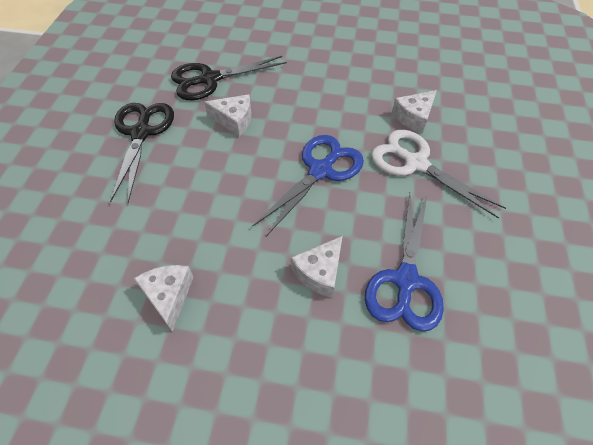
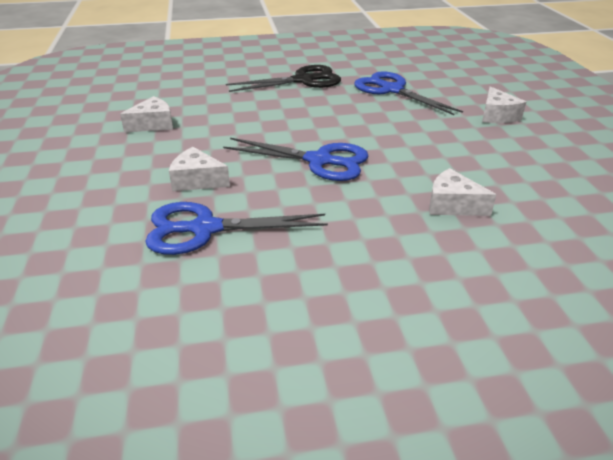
camera: 70 degrees right, 20 degrees down
(210, 79) = (392, 90): black scissors -> blue scissors
(234, 120) = (350, 110): white cheese -> white cheese (497, 115)
(415, 163) = (374, 215): white scissors -> none

